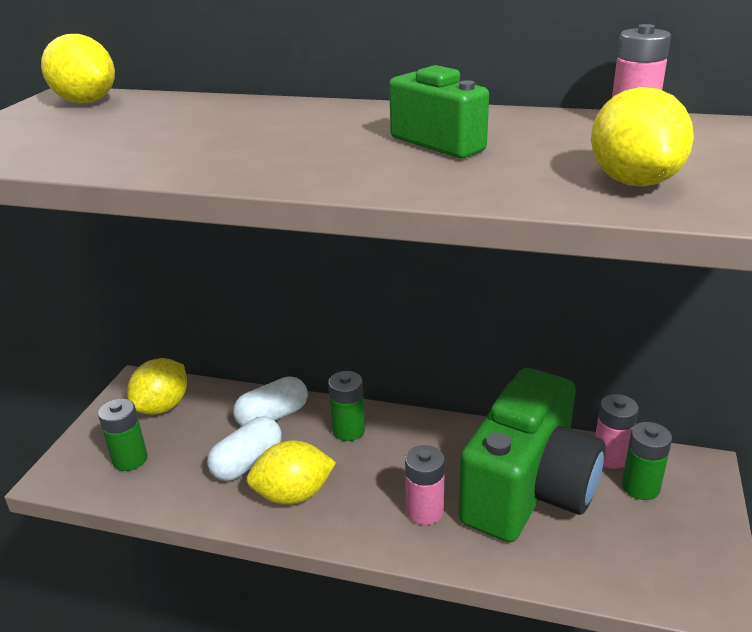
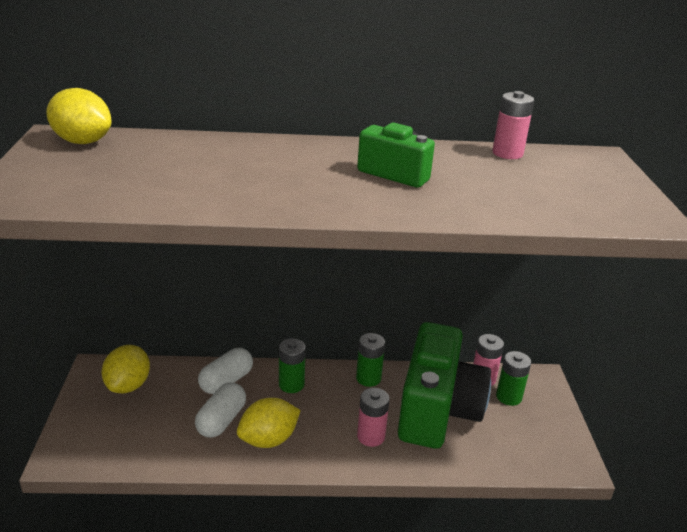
camera: 20 degrees left, 0 degrees up
(130, 459) = (120, 432): green battery -> green battery (368, 378)
(633, 182) = (534, 201): yellow lemon -> none

